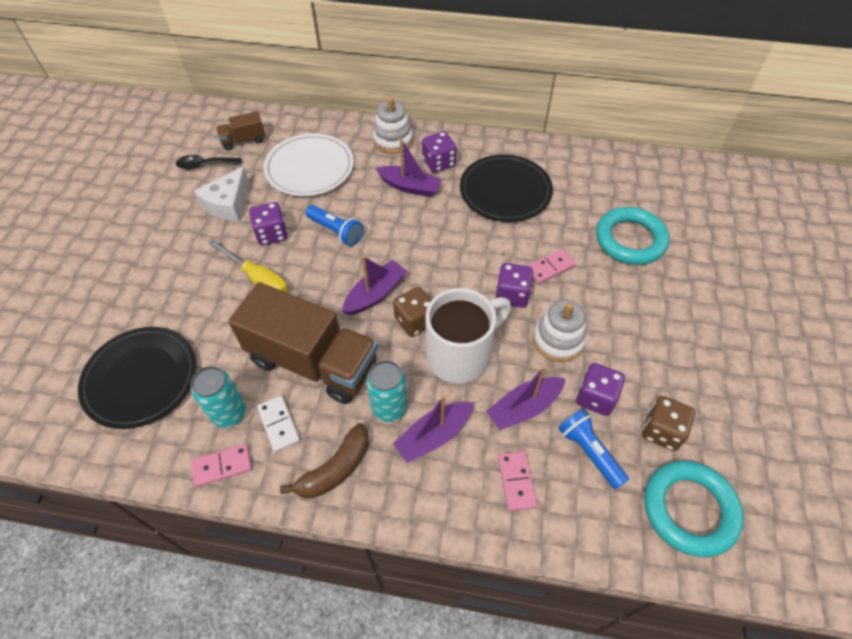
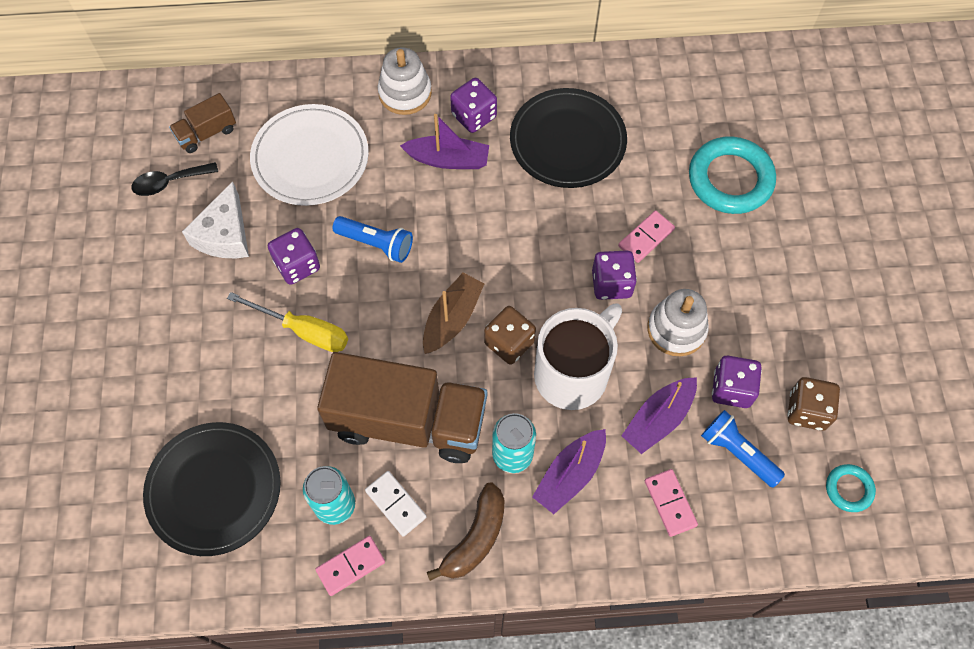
camera: 15 degrees left, 10 degrees up
(375, 294) = (452, 318): purple boat -> brown boat
(689, 509) = (849, 489): turquoise ring -> turquoise ring, size x0.50

